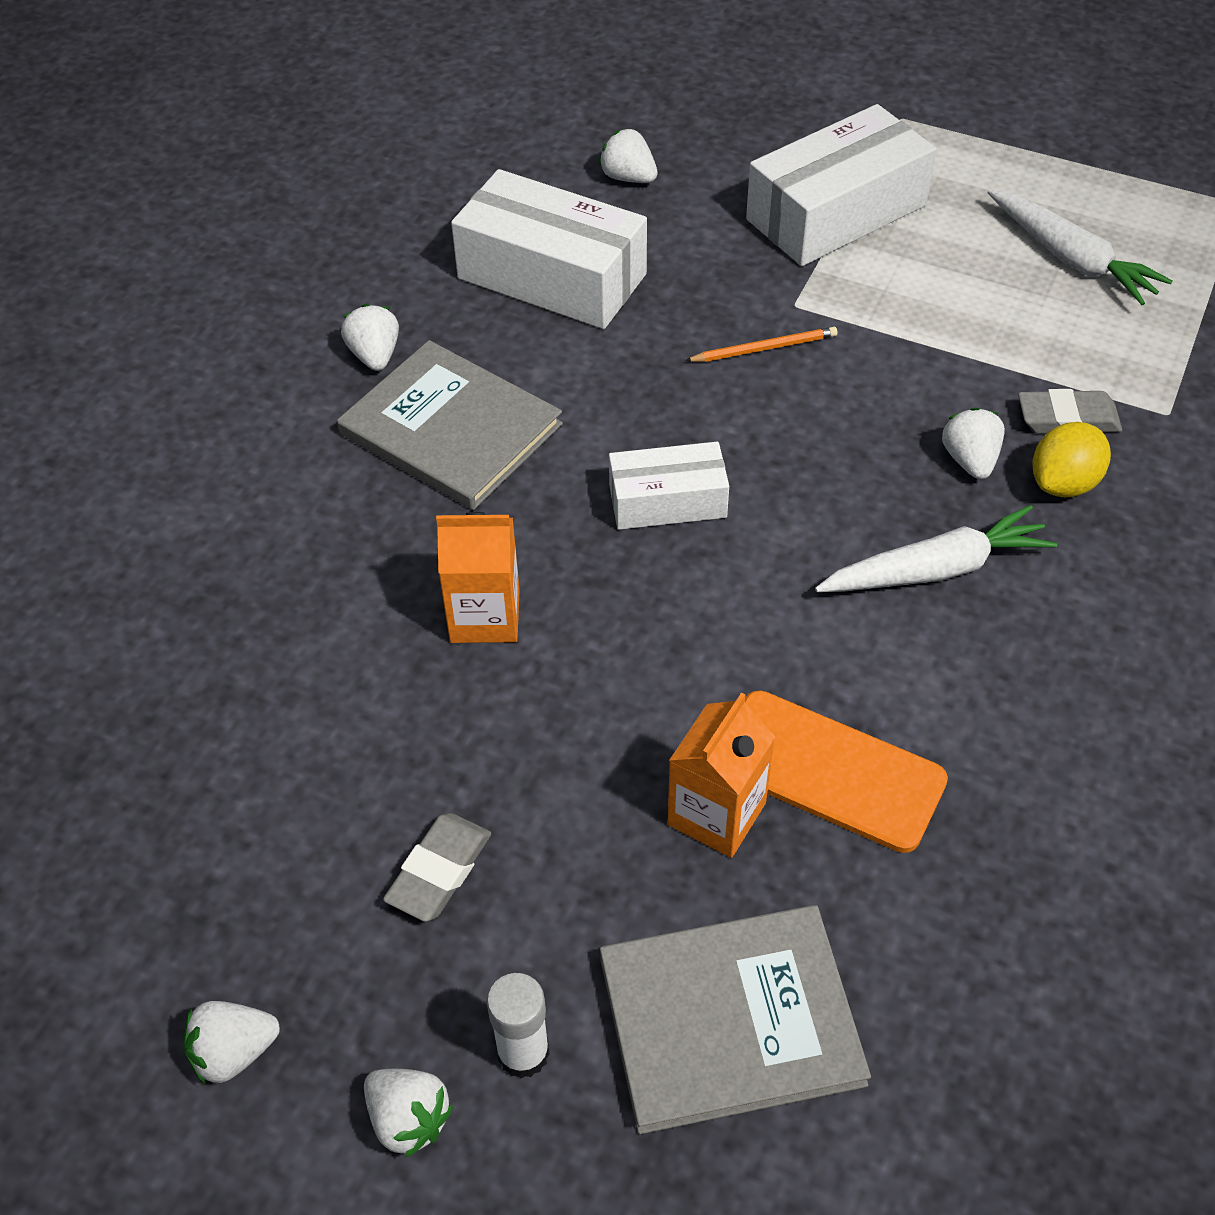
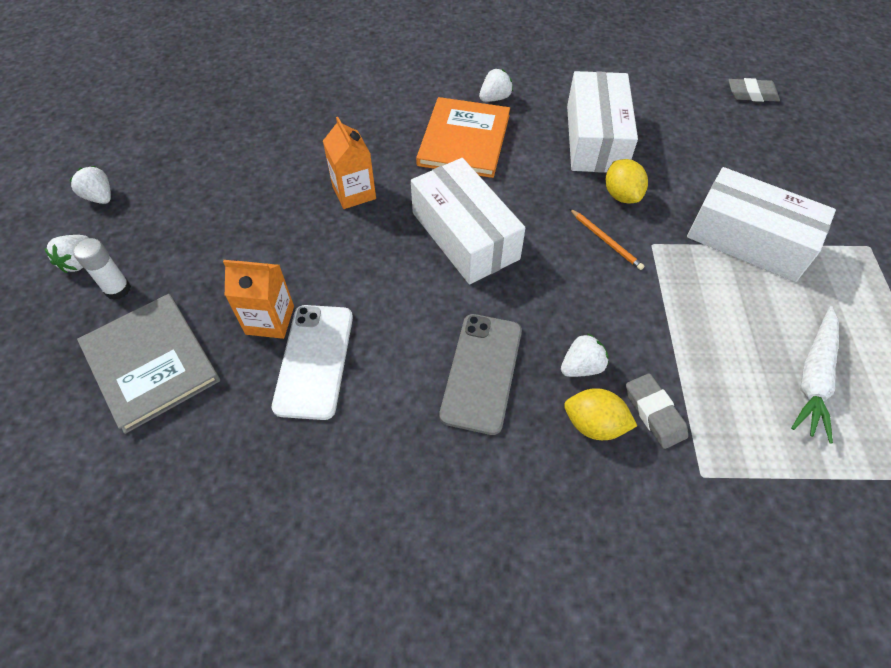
camera: 65 degrees right, 5 degrees up
(439, 871) = (204, 228): grey eraser -> grey eraser (751, 94)
(451, 429) = (464, 140): grey book -> orange book
(628, 177) = (697, 141): white strawberry -> none
(667, 501) = (465, 235): white box -> white box, size x1.71
(686, 297) = (621, 195): none -> yellow lemon
(829, 770) = (314, 360): orange phone -> white phone
(935, 569) = (482, 372): white carrot -> grey phone

